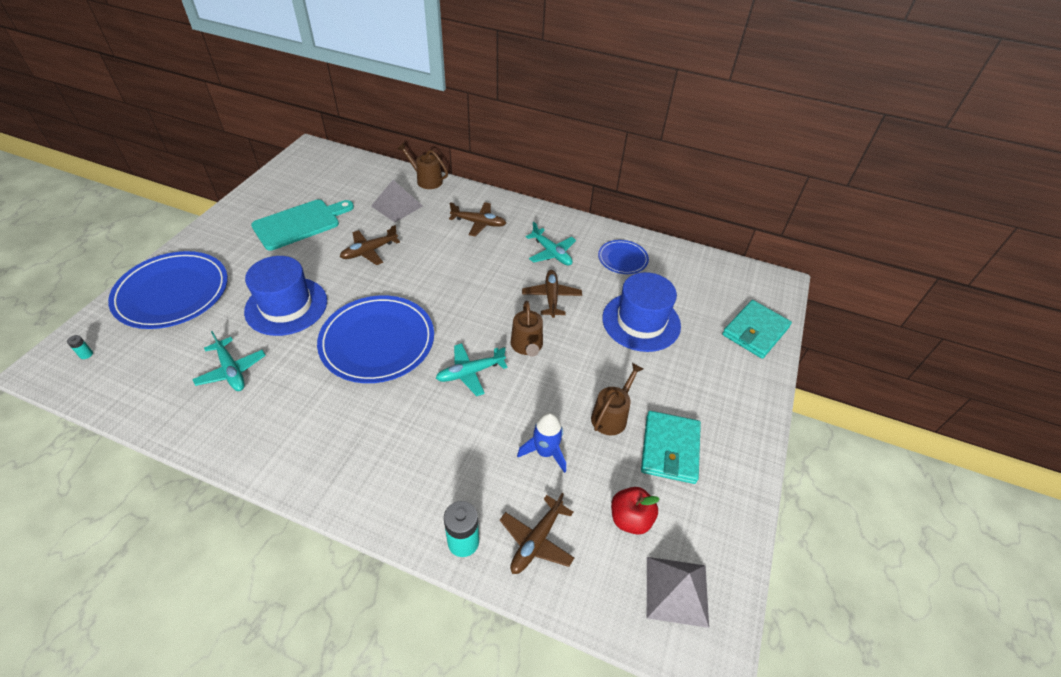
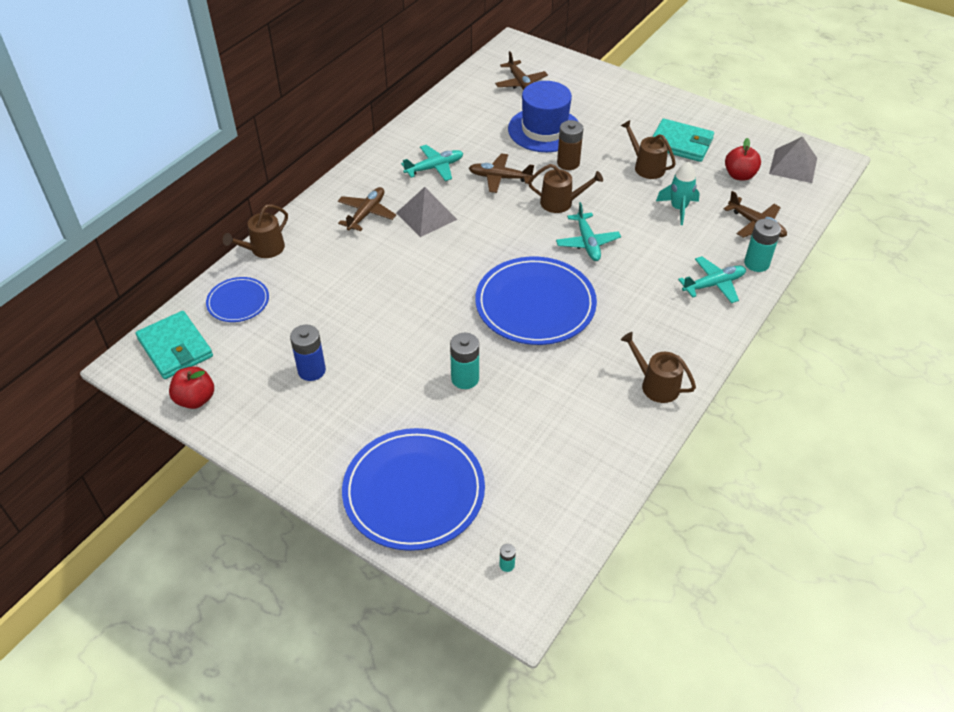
camera: 75 degrees left, 0 degrees up
(231, 370) = (556, 420): turquoise plane -> turquoise plane (714, 284)
(268, 445) = (656, 385): none -> brown watering can
(276, 179) = (195, 399): none -> red apple
(286, 306) = (465, 378): blue hat -> turquoise battery
(300, 223) = (311, 370): turquoise cutting board -> blue battery
(369, 251) = (388, 306): brown plane -> brown plane (521, 83)
(397, 206) = (308, 279): grey pyramid -> grey pyramid (426, 216)
(545, 452) = (678, 209): blue rocket -> turquoise rocket
(592, 346) = (568, 163): none -> brown battery
(622, 259) = (457, 123): blue plate -> blue plate (238, 302)
(755, 331) = (568, 72): turquoise wallet -> turquoise wallet (175, 348)

